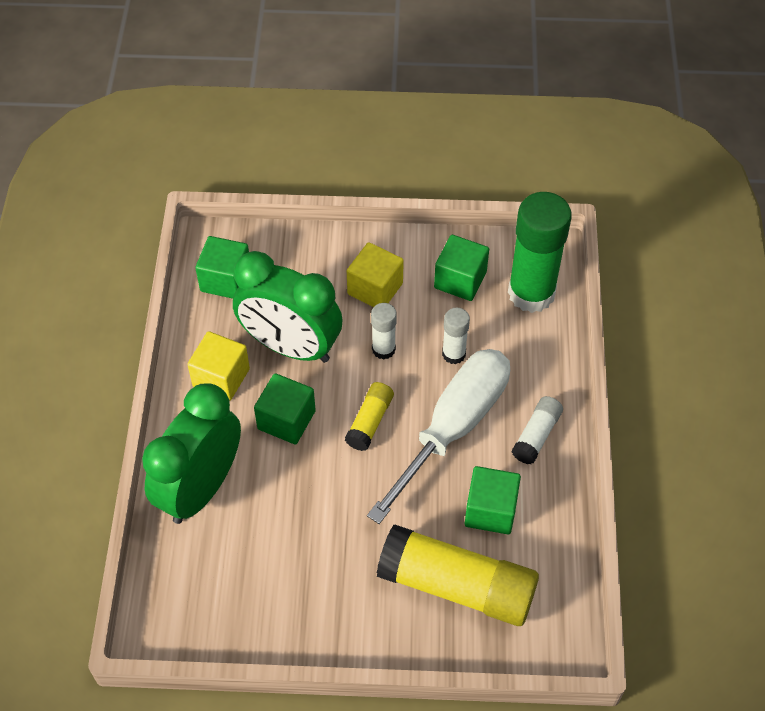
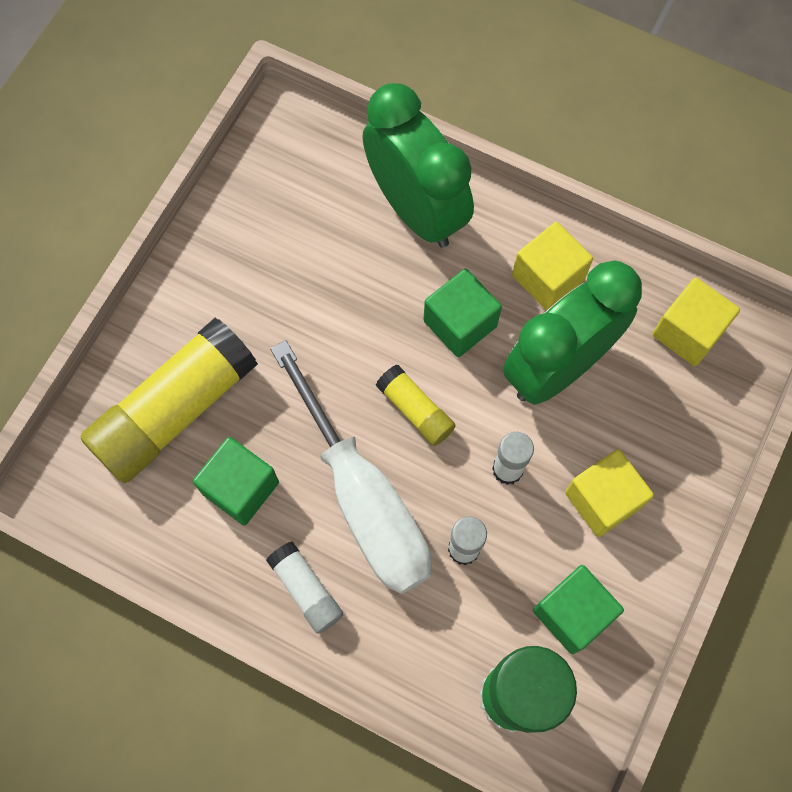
camera: 115 degrees right, 15 degrees up
(226, 280) = (688, 332): green cube -> yellow cube

